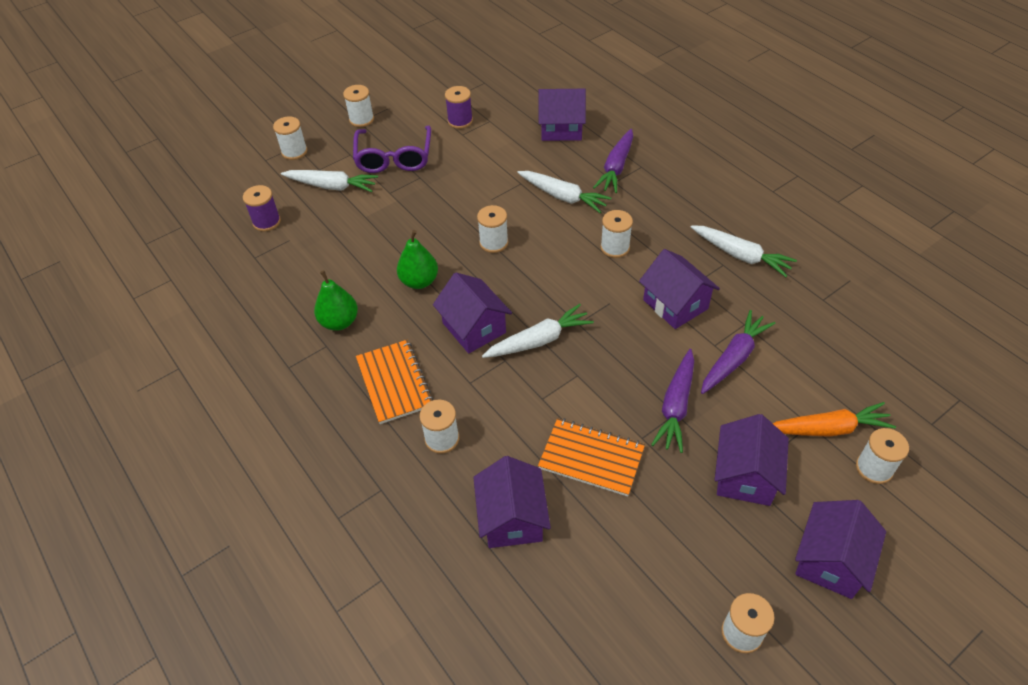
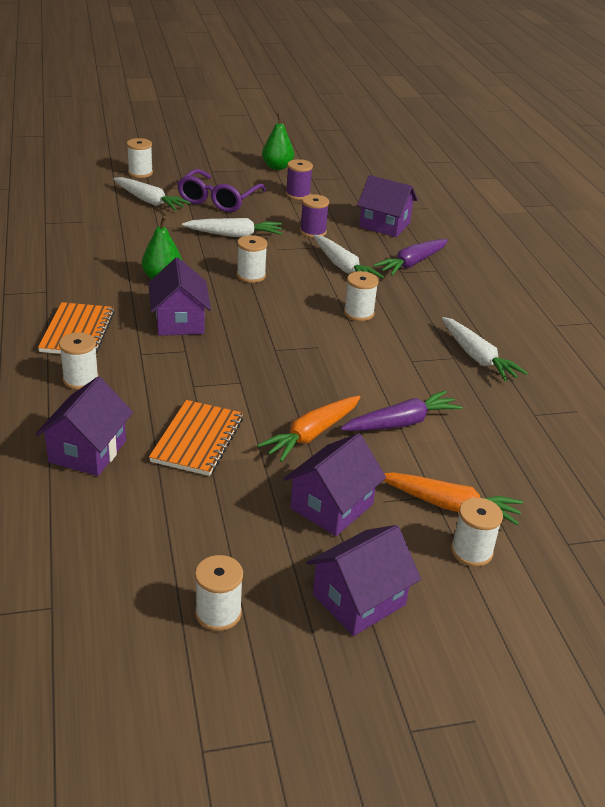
camera: 20 degrees right, 15 degrees down
(266, 222) = (76, 205): purple spool -> purple spool (313, 232)
(339, 322) = (71, 281): green pear -> green pear (277, 167)
(361, 119) = (214, 170): white spool -> none
(539, 340) = (228, 348): white carrot -> white carrot (234, 235)
(591, 458) = (197, 440): orange notebook -> orange notebook turned 60 degrees clockwise
(675, 304) = (379, 368): purple house -> none
(676, 406) = (311, 434): purple carrot -> orange carrot

